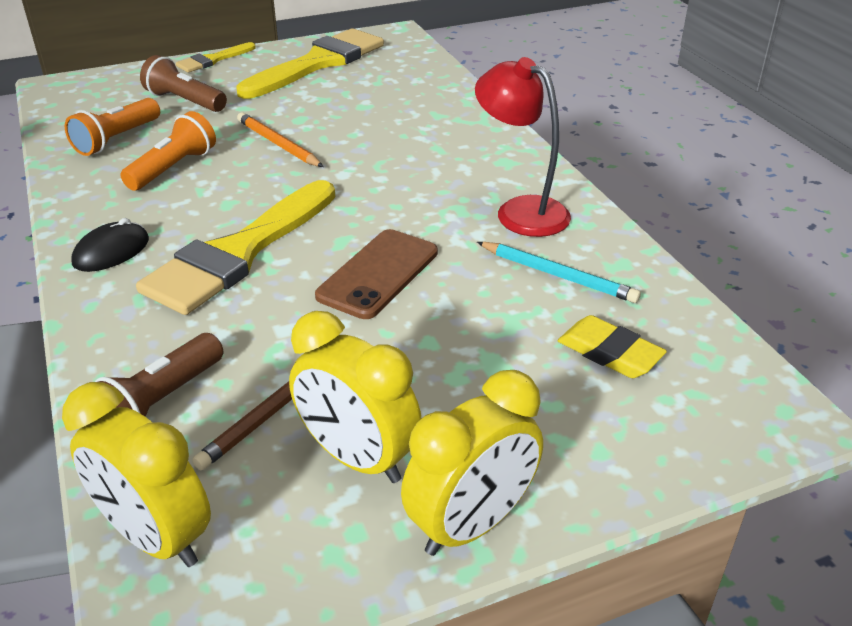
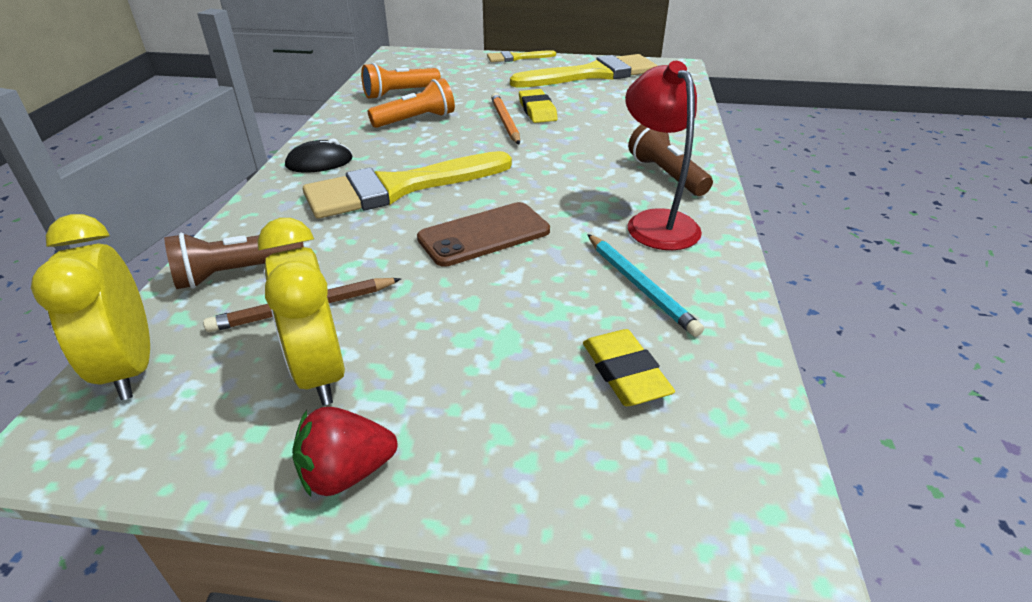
camera: 30 degrees right, 0 degrees up
(185, 101) = (469, 80): brown flashlight -> brown flashlight (666, 175)
(300, 122) = (537, 110): none -> yellow eraser
(471, 525) = (346, 473): yellow clock -> red strawberry

